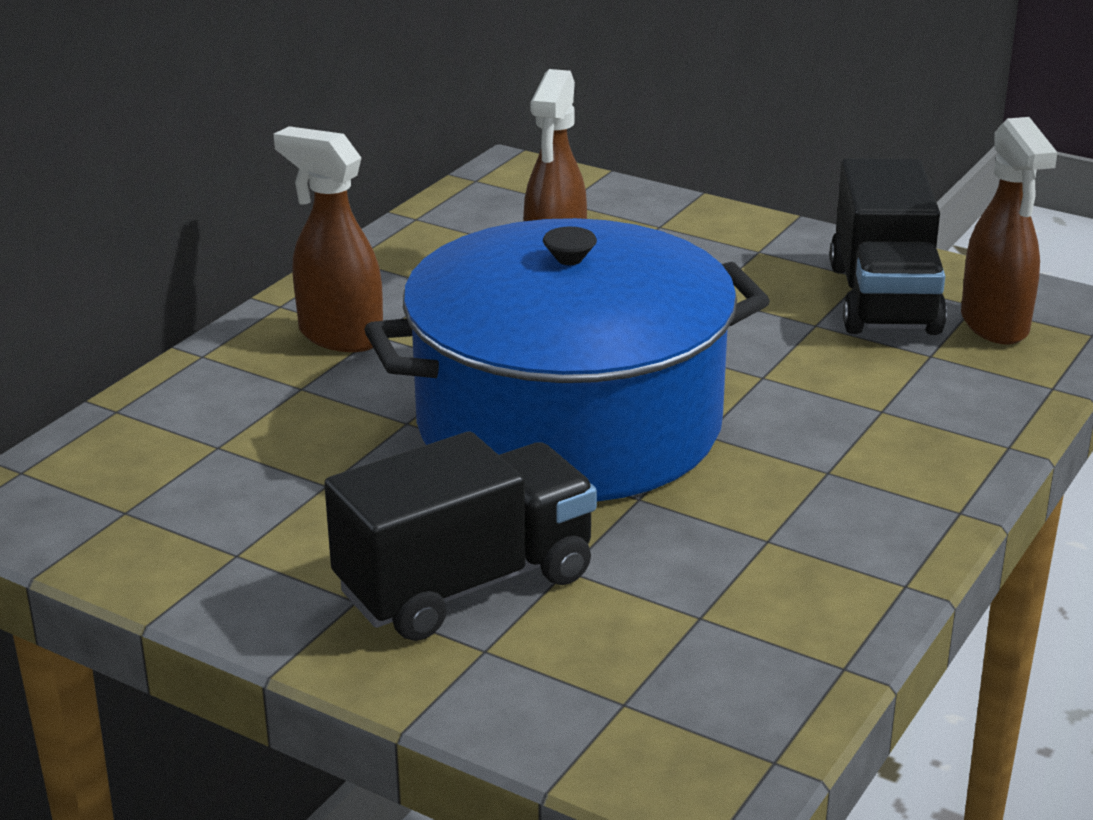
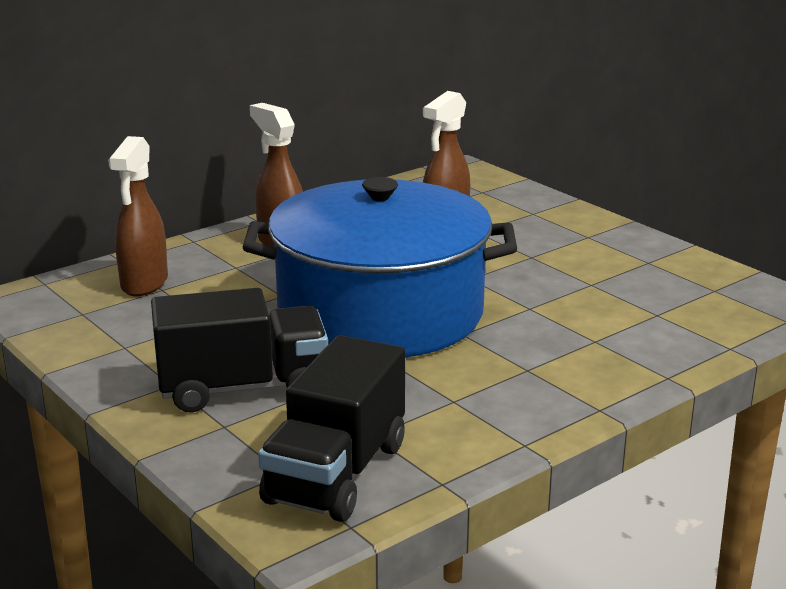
camera: 20 degrees right, 5 degrees down
(884, 299) = (651, 277): black truck -> black truck (336, 473)
(995, 325) = (718, 304): brown spray bottle -> brown spray bottle (144, 284)

